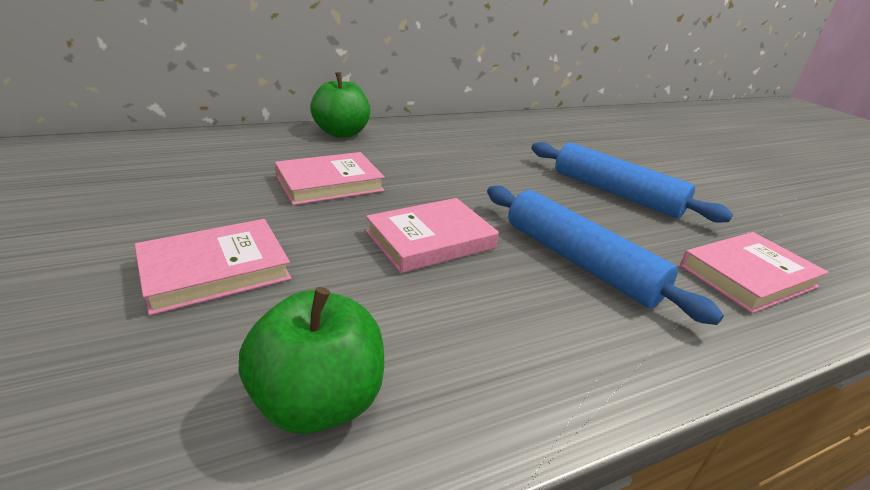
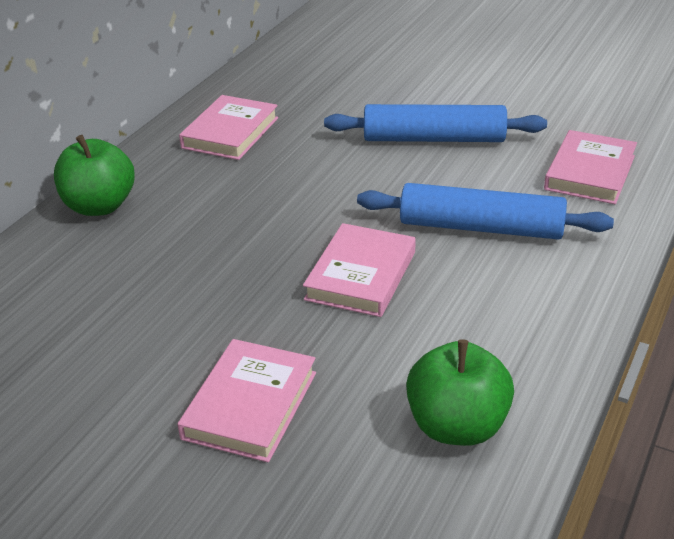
camera: 35 degrees left, 5 degrees up
(329, 183) = (195, 273): pink book -> pink book (230, 133)

